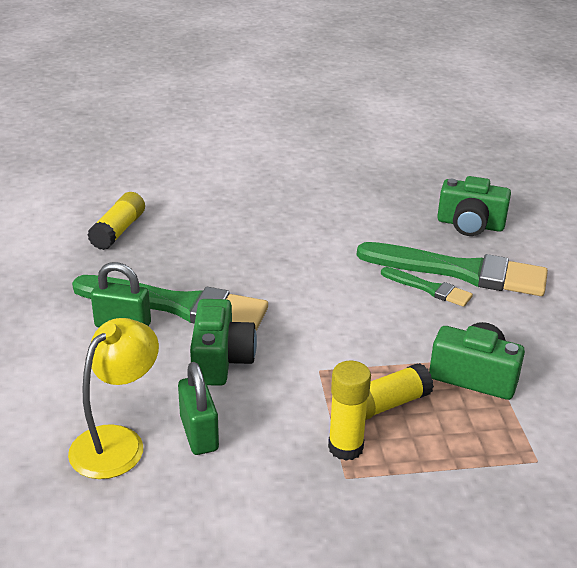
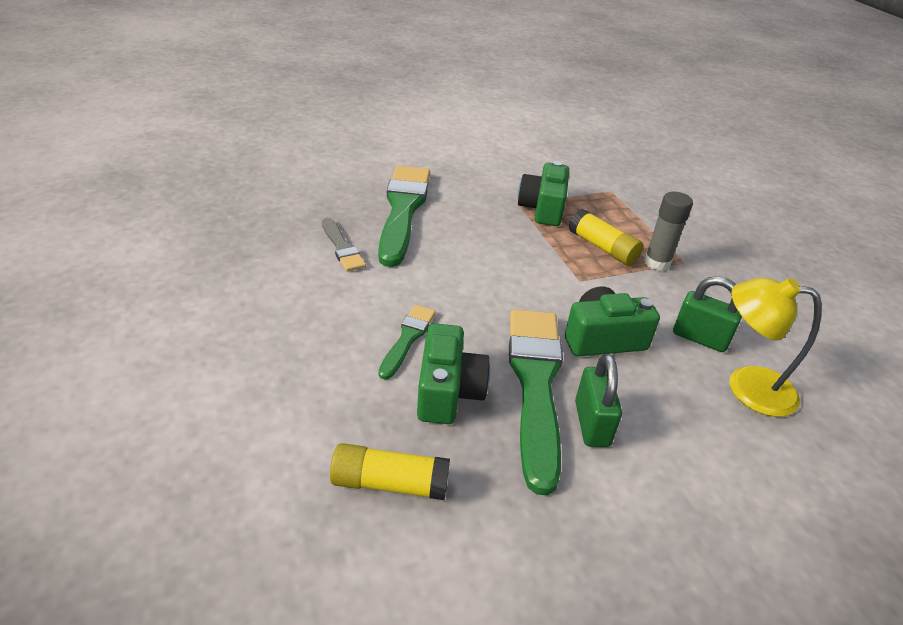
camera: 105 degrees left, 5 degrees up
(199, 433) = (699, 338): green padlock -> green padlock turned 60 degrees clockwise
(345, 447) = (657, 263): yellow glue stick -> grey glue stick
(389, 232) = (342, 248): none -> grey brush
(429, 288) = (436, 226): green brush -> green brush (407, 338)
(470, 225) = (318, 202): green camera -> green camera (448, 391)

